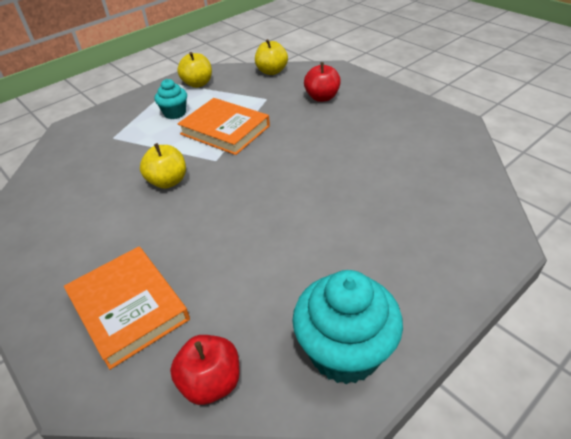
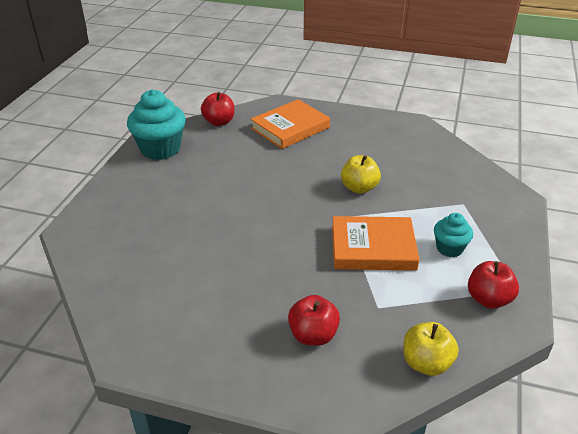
camera: 145 degrees right, 5 degrees down
(128, 308) = (290, 128): orange book -> orange book turned 60 degrees counterclockwise
(198, 84) = (488, 299): yellow apple -> red apple

